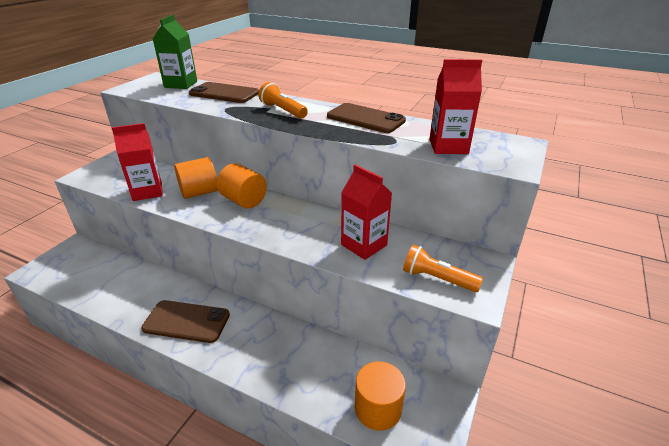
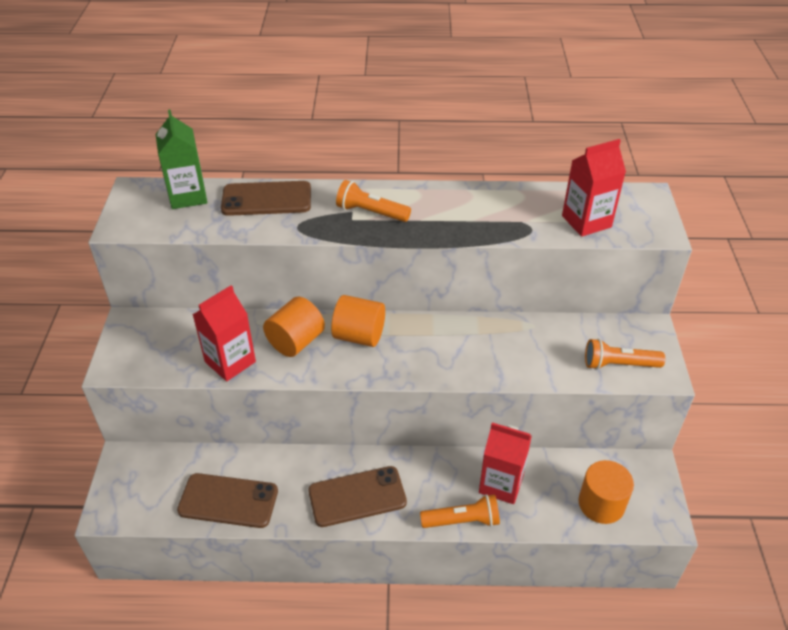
camera: 25 degrees left, 10 degrees up
(247, 371) = (462, 520): none -> orange flashlight
(364, 245) = (529, 350): red carton -> red carton (501, 484)
(365, 119) = (474, 200): brown phone -> brown phone (228, 501)

